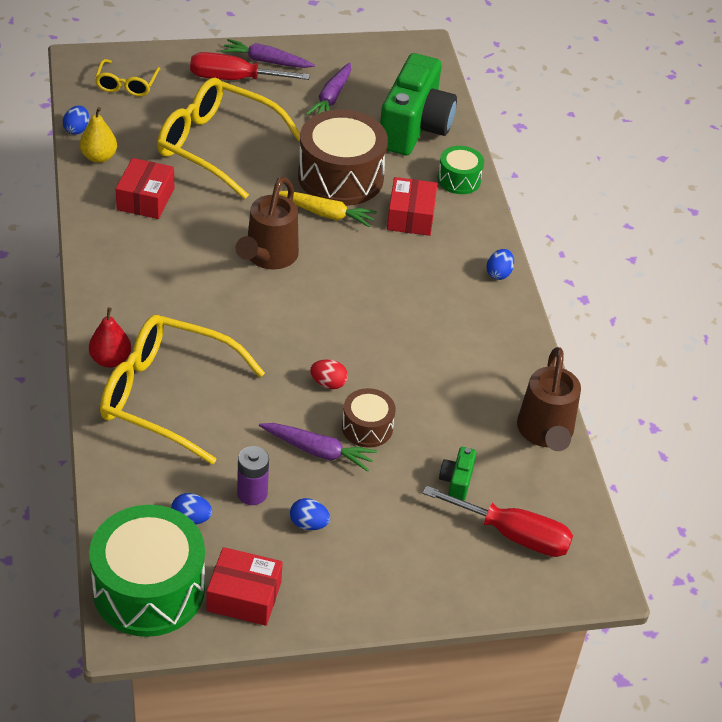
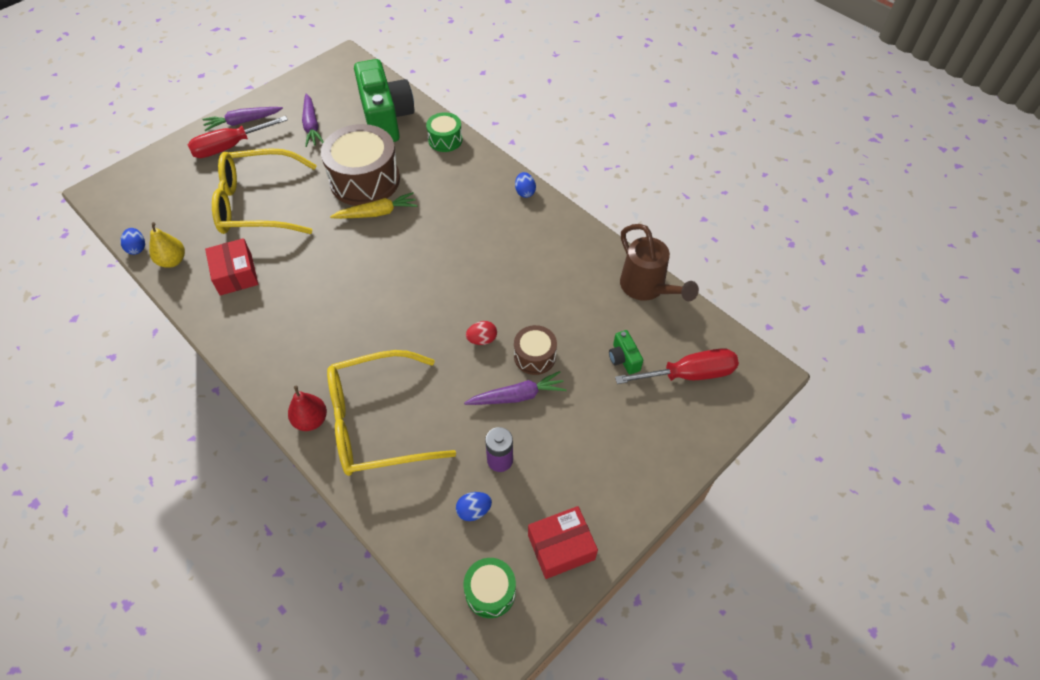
camera: 30 degrees left, 10 degrees up
(126, 85) = (150, 192): yellow glasses -> none
(149, 589) = (490, 592): green drum -> green drum, size x0.51
(268, 257) = (363, 268): brown watering can -> none
(308, 524) = (557, 457): blue egg -> none
(410, 217) = (435, 183): red box -> none

